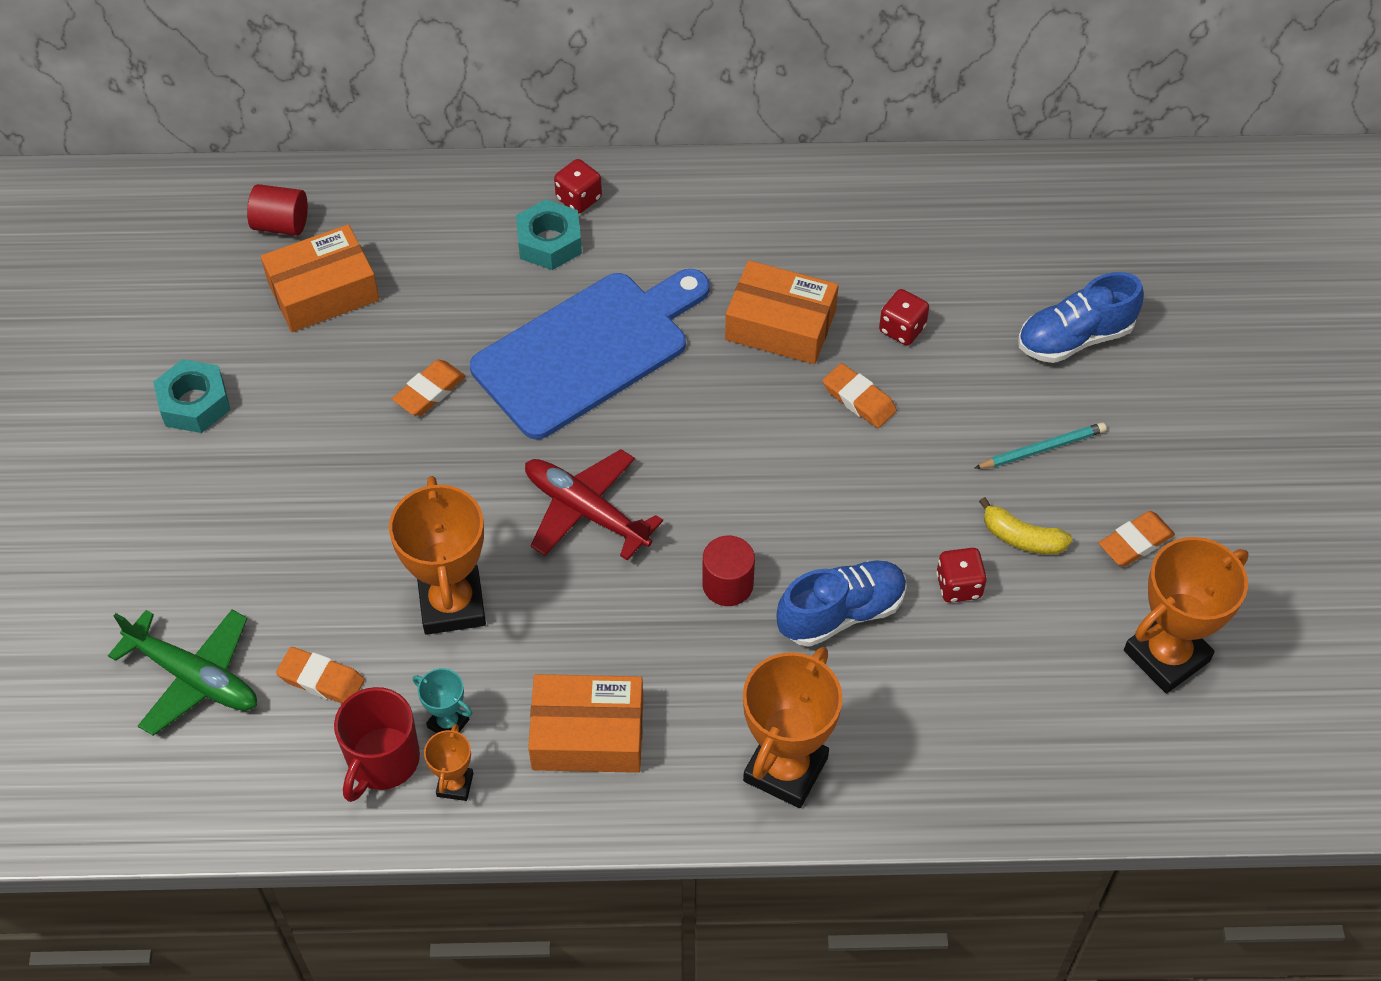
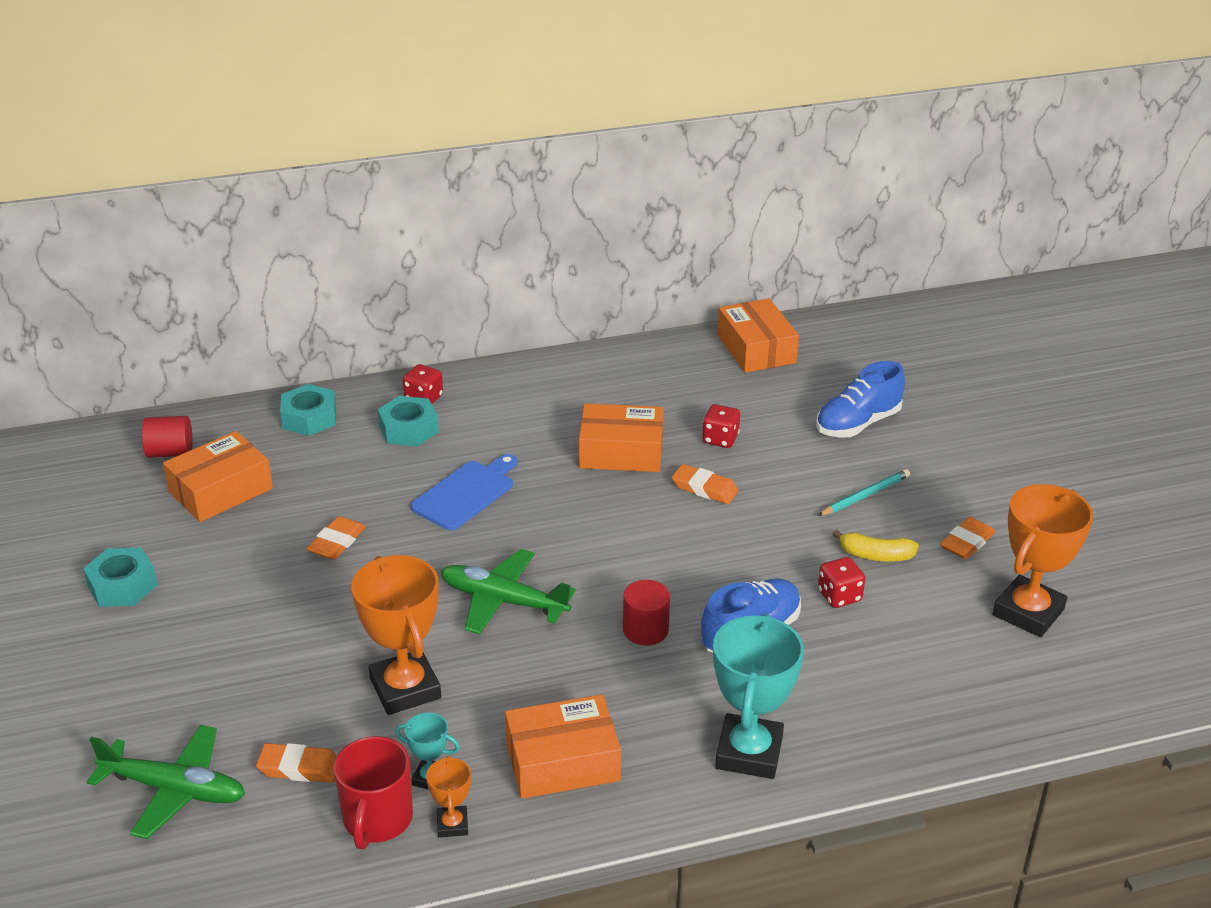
camera: 15 degrees left, 20 degrees down
(443, 203) = (309, 418): none -> turquoise nut
(586, 511) = (503, 601): red plane -> green plane
(588, 351) = (466, 493): blue cutting board -> blue cutting board, size x0.57
(785, 769) = (749, 752): orange trophy -> turquoise trophy
(994, 195) = (756, 349): none -> orange box

